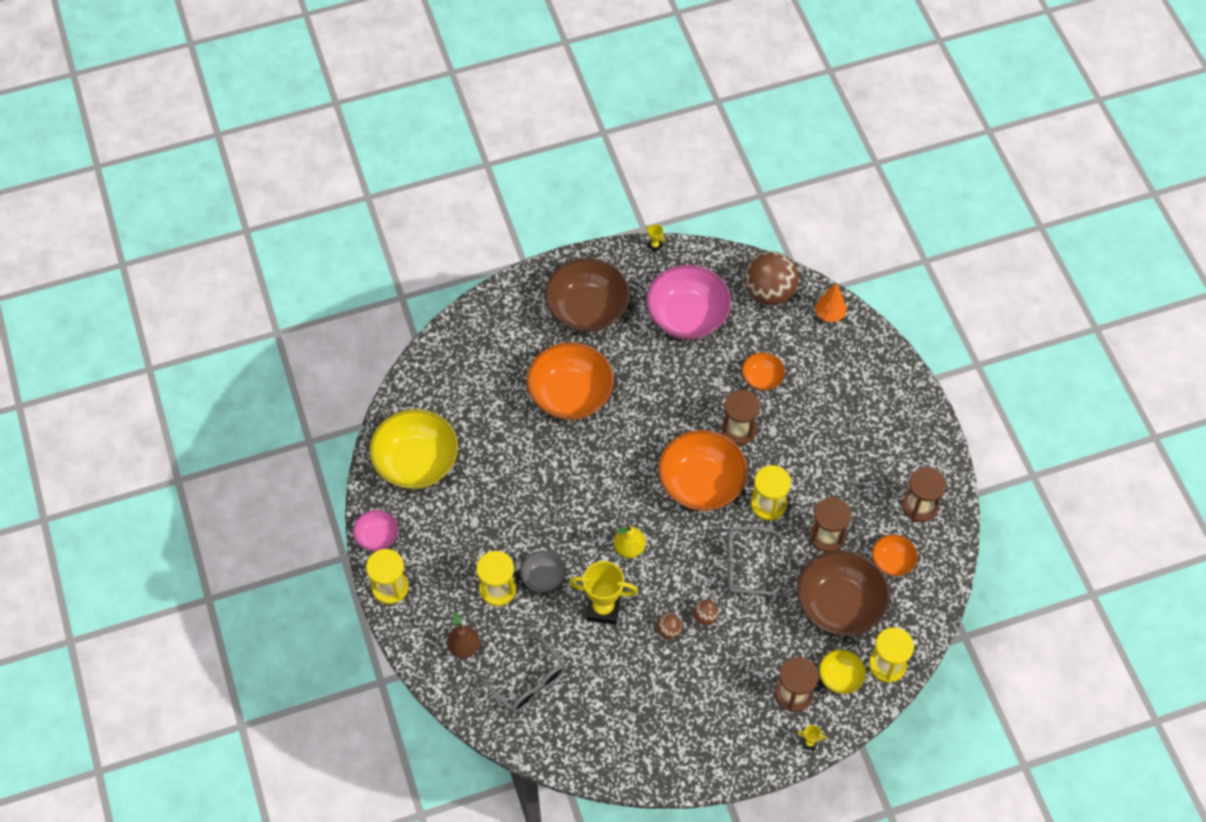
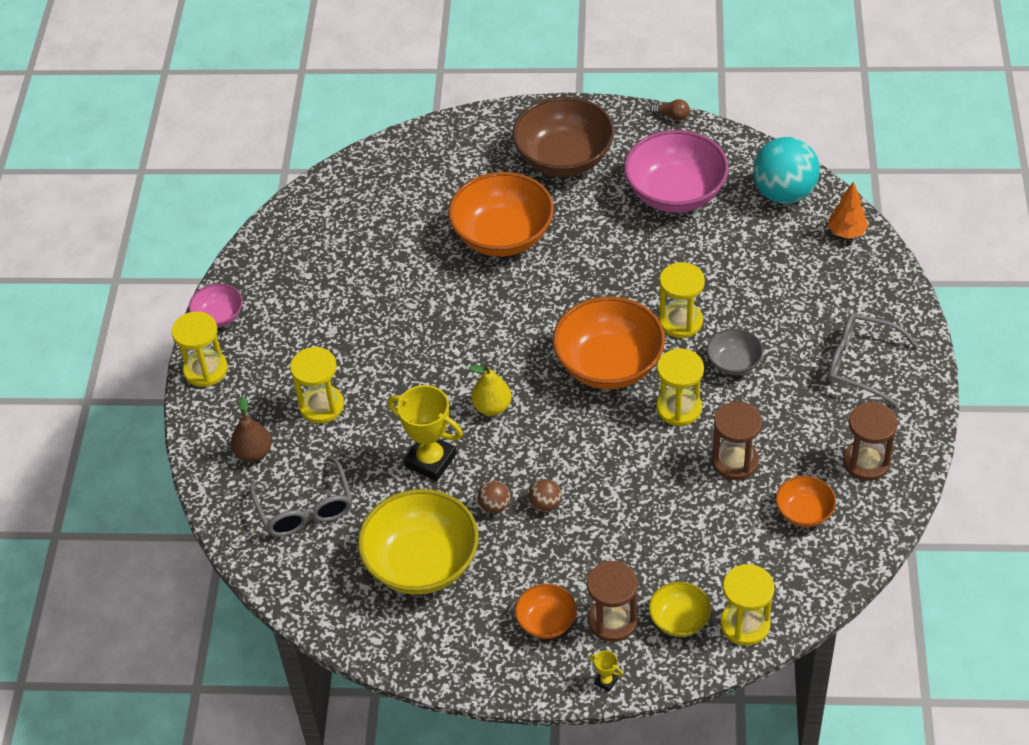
camera: 25 degrees right, 10 degrees down
(416, 462) = (299, 256): yellow bowl -> yellow bowl (422, 563)
(543, 577) = (379, 409): grey bowl -> grey bowl (733, 363)
(655, 246) = (672, 116): yellow trophy -> brown light bulb
(739, 430) = (680, 321): brown hourglass -> yellow hourglass
(746, 566) = (620, 465): grey glasses -> grey glasses (860, 364)
(762, 378) = (733, 277): orange bowl -> orange bowl (546, 622)
(769, 292) = (783, 193): brown ball -> turquoise ball
(839, 605) = (715, 540): brown bowl -> none

